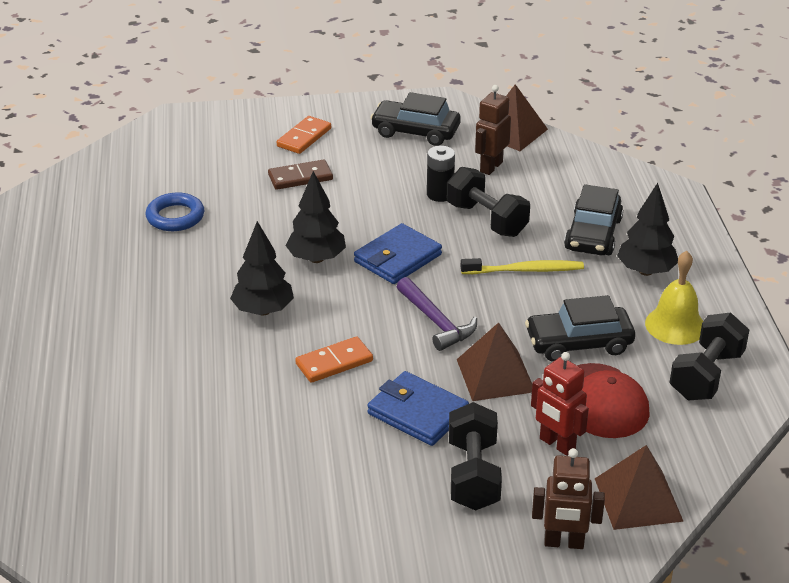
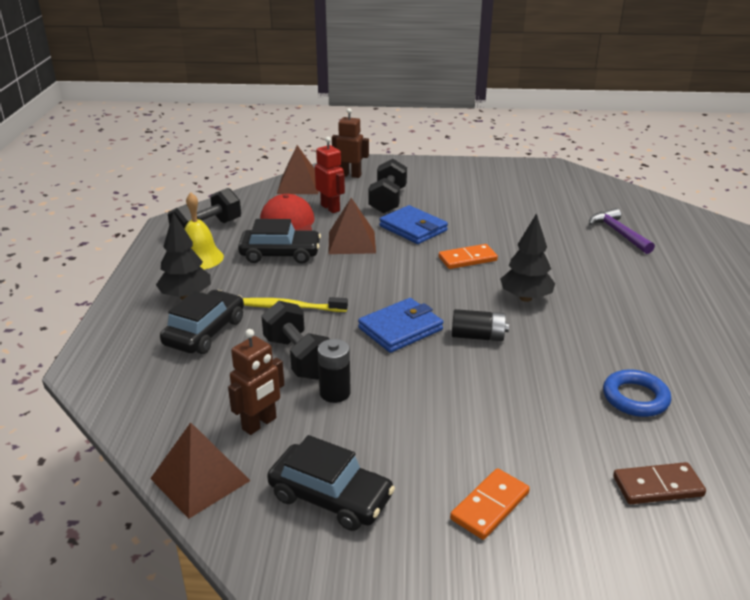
camera: 170 degrees left, 5 degrees down
(300, 177) = (494, 435): brown domino -> brown domino (657, 486)
(316, 259) = (478, 336): black tree -> black battery
(436, 322) = (382, 277): purple hammer -> purple hammer (618, 233)

